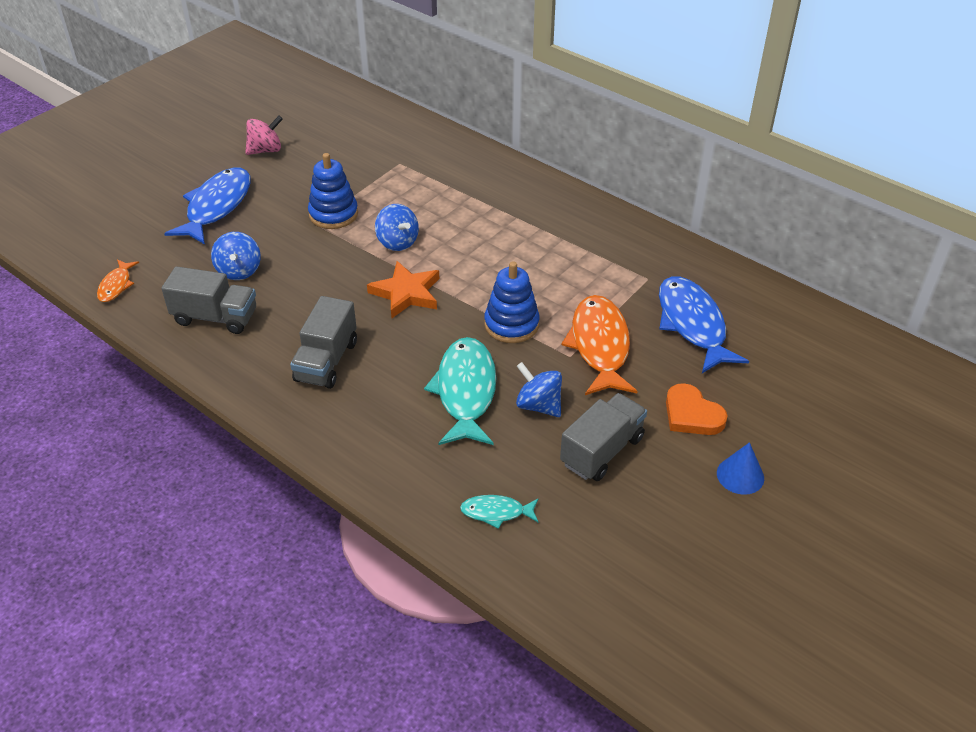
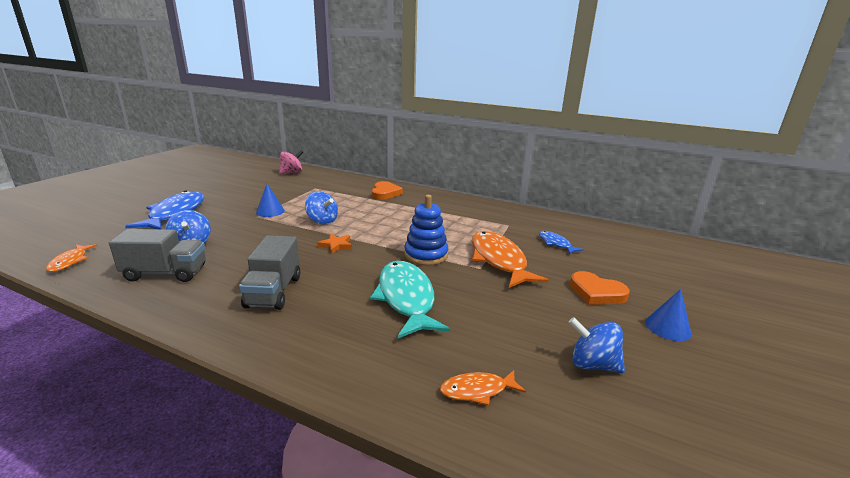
camera: 15 degrees left, 20 degrees down
(266, 150) = (216, 187): pink spinning top -> pink spinning top (292, 173)
(333, 214) = (270, 211): blue stacking toy -> blue cone
(406, 293) = (336, 245): orange star -> orange star, size x0.58
(496, 512) = (477, 390): turquoise fish -> orange fish
(497, 186) = (385, 193): none -> orange heart
(538, 405) = (473, 300): blue spinning top -> blue spinning top (592, 364)
(602, 451) = (544, 325): grey truck -> none
(692, 324) = (555, 243): blue fish -> blue fish, size x0.50

